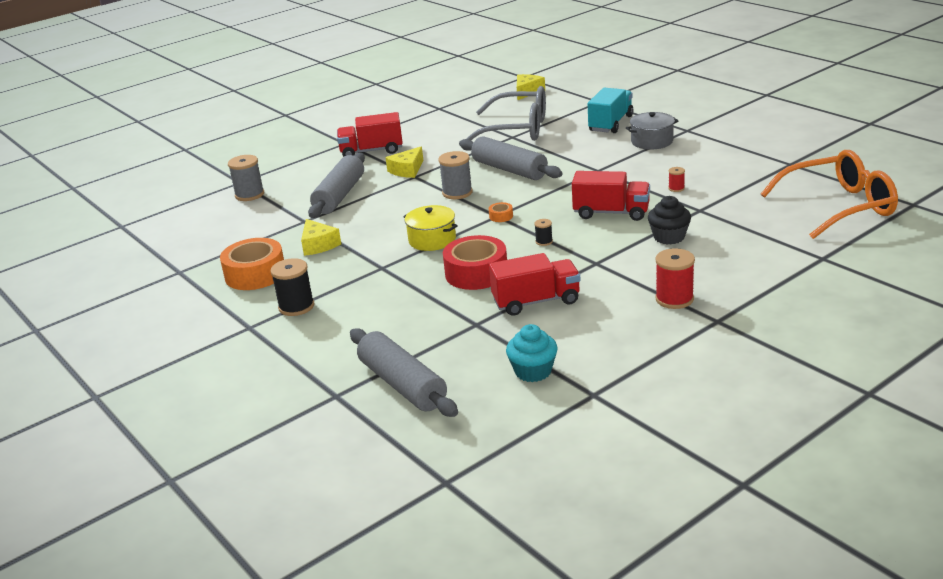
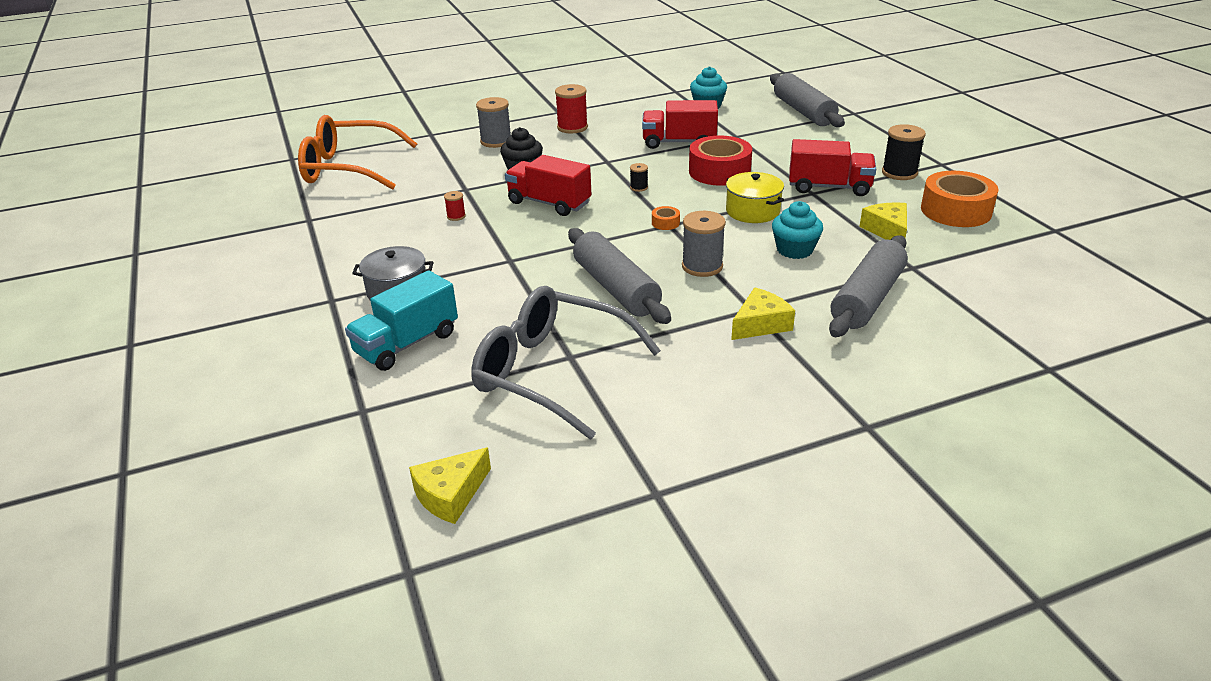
camera: 165 degrees left, 5 degrees up
(249, 195) = (1017, 334): grey spool -> grey spool (496, 141)
(371, 151) = (815, 387): red truck -> red truck (829, 187)
(392, 216) = (794, 250): none -> turquoise cupcake

